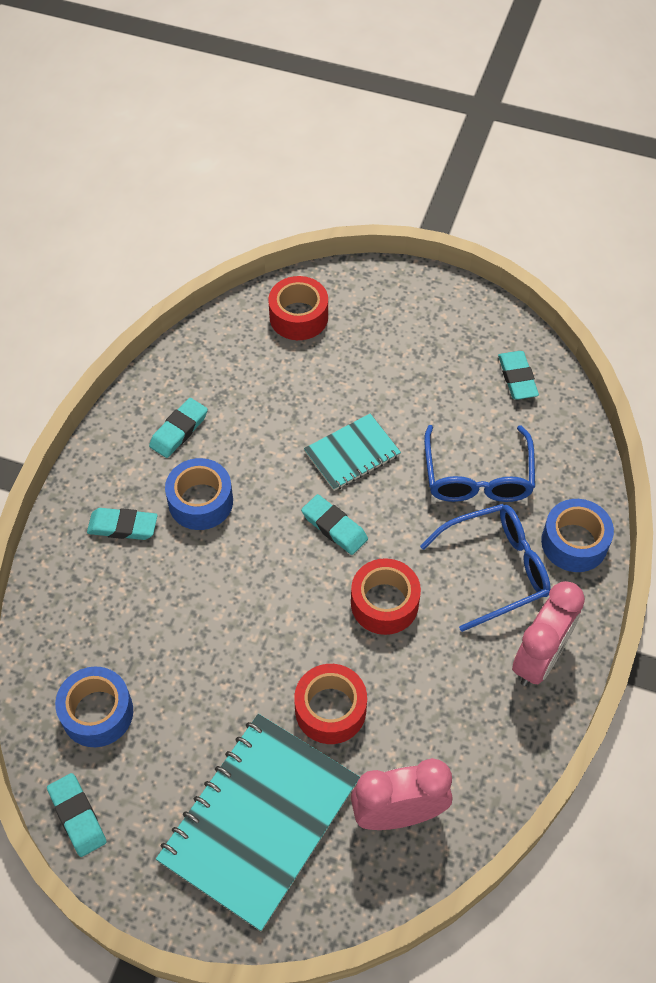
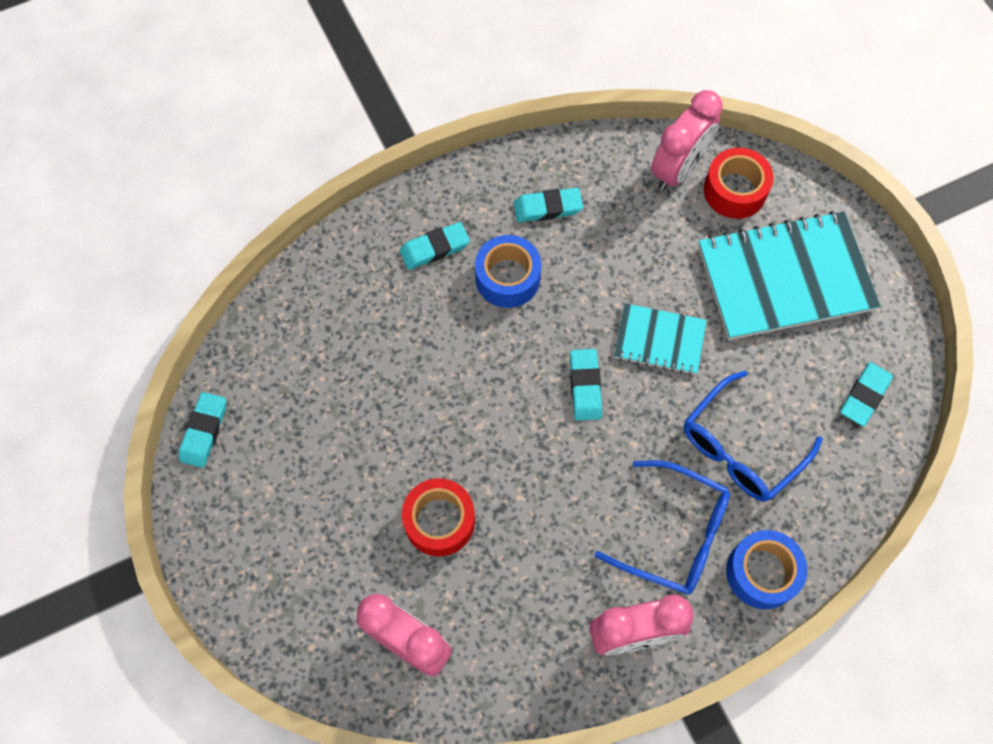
camera: 45 degrees right, 10 degrees up
(97, 713) = (285, 371): blue tape -> none
(123, 526) = (434, 248): turquoise eraser -> turquoise eraser turned 75 degrees counterclockwise
(245, 332) = (678, 169): none -> pink clock
(260, 821) = (312, 552): turquoise notebook -> turquoise notebook (785, 278)
(384, 603) = (561, 480): red tape -> none

